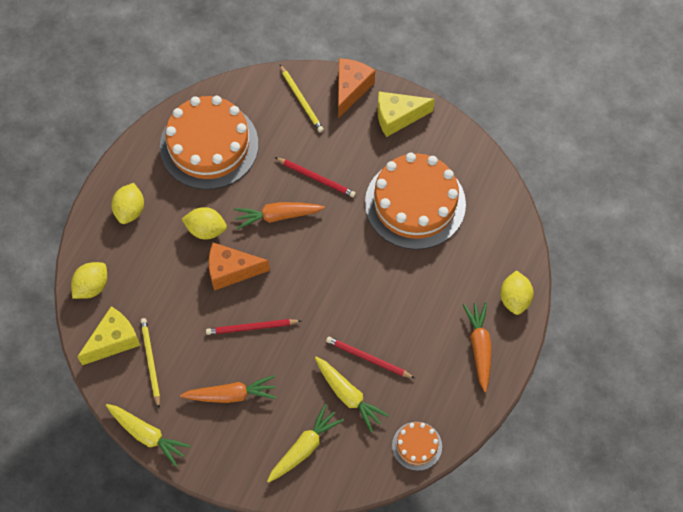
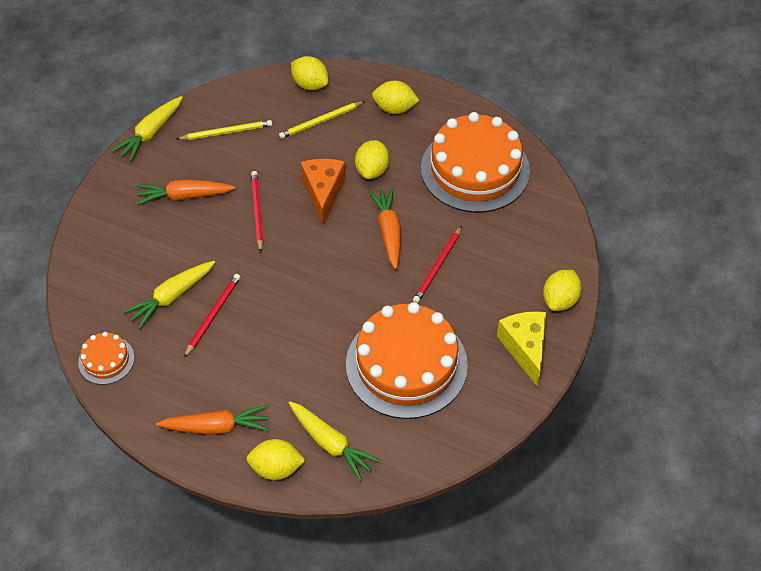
camera: 90 degrees right, 10 degrees down
(113, 341) = (251, 103): yellow cheese -> none
(231, 395) = (184, 196): orange carrot -> orange carrot turned 90 degrees clockwise
(301, 100) = (540, 251): yellow pencil -> yellow pencil (321, 121)
(304, 448) = (119, 258): yellow carrot -> yellow carrot (330, 443)
(351, 89) = (560, 300): orange cheese -> yellow lemon

